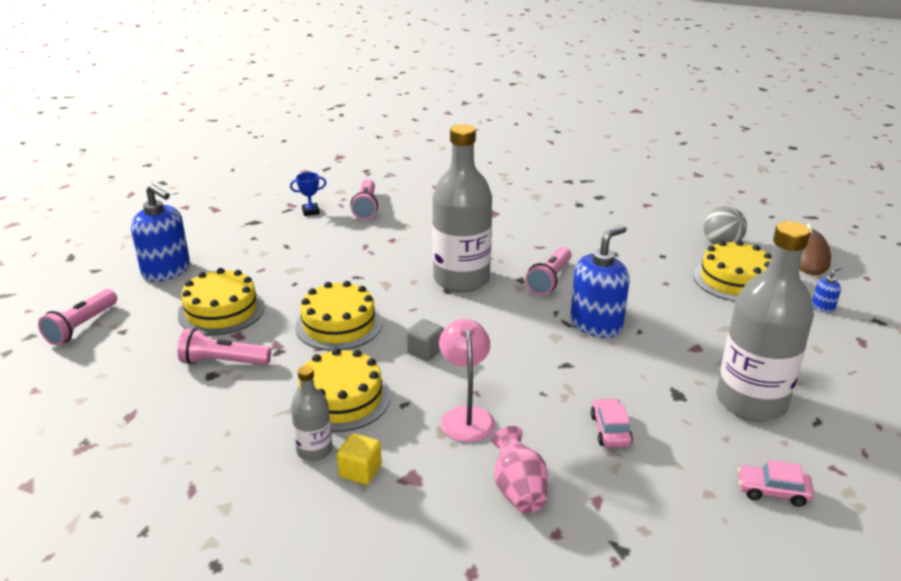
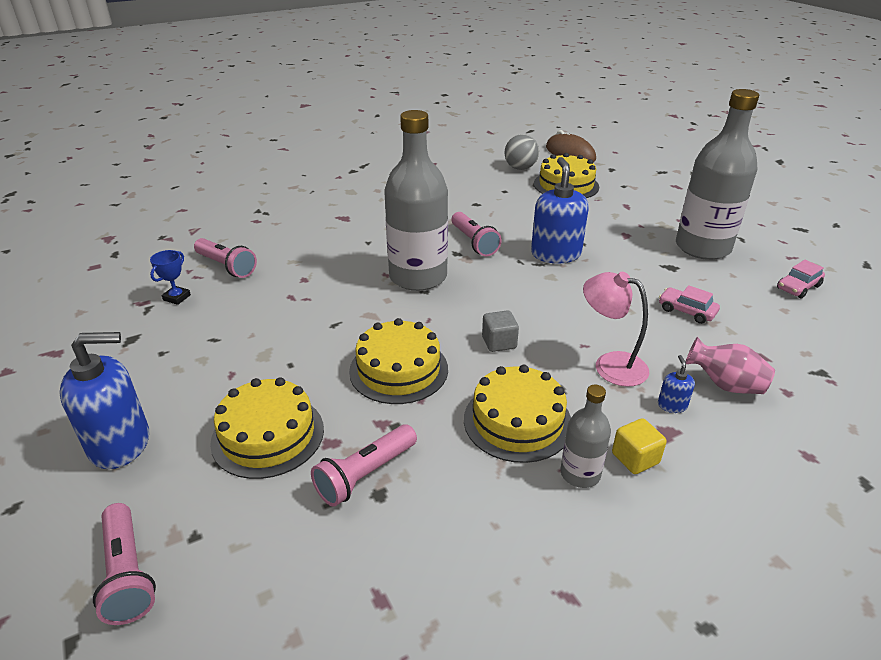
camera: 50 degrees left, 5 degrees up
(823, 307) = (629, 177): blue soap dispenser -> blue soap dispenser (672, 405)

